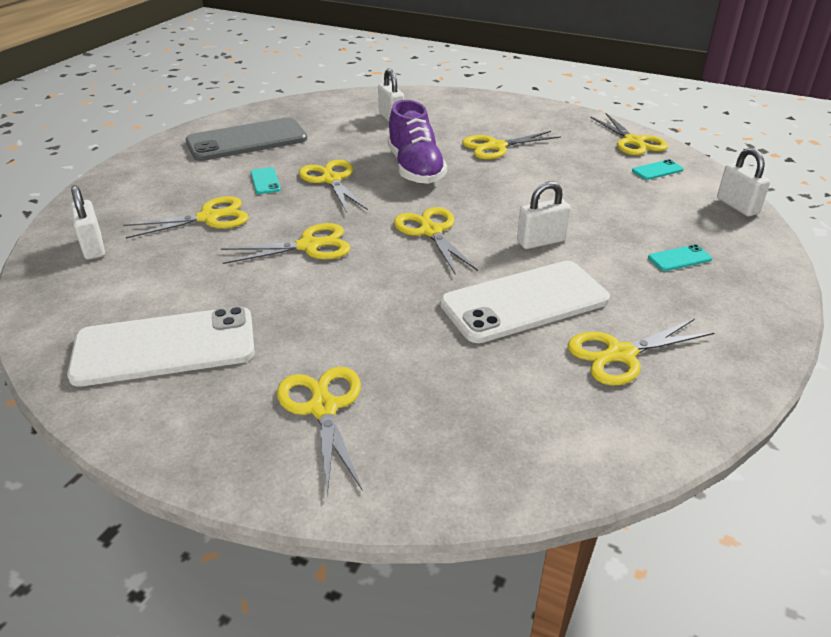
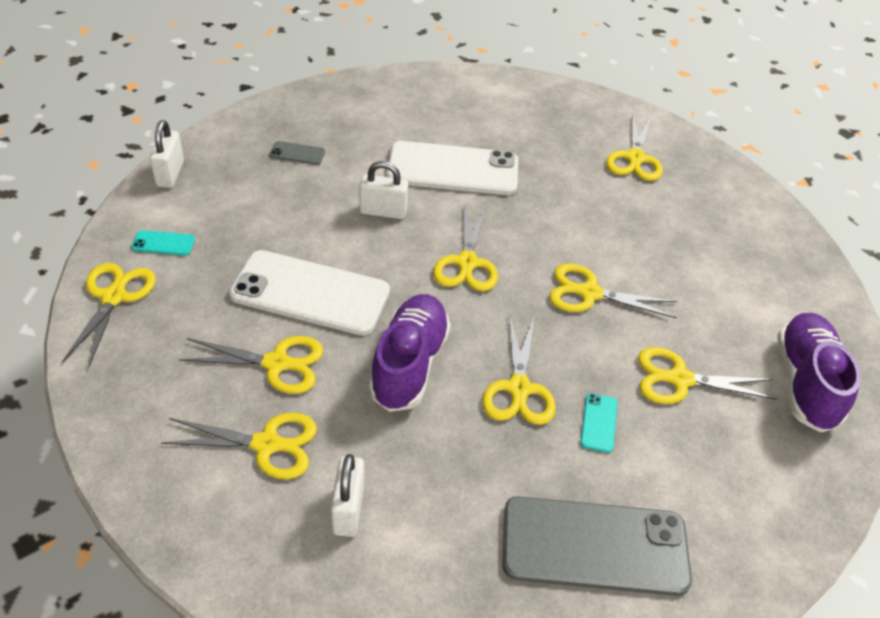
camera: 155 degrees left, 10 degrees up
(93, 247) = (805, 383): white padlock -> purple shoe
(165, 346) = (733, 239): white phone -> white phone (310, 293)
(621, 354) = (429, 116): yellow scissors -> yellow scissors (266, 444)
(679, 258) = (297, 153): turquoise phone -> grey phone

